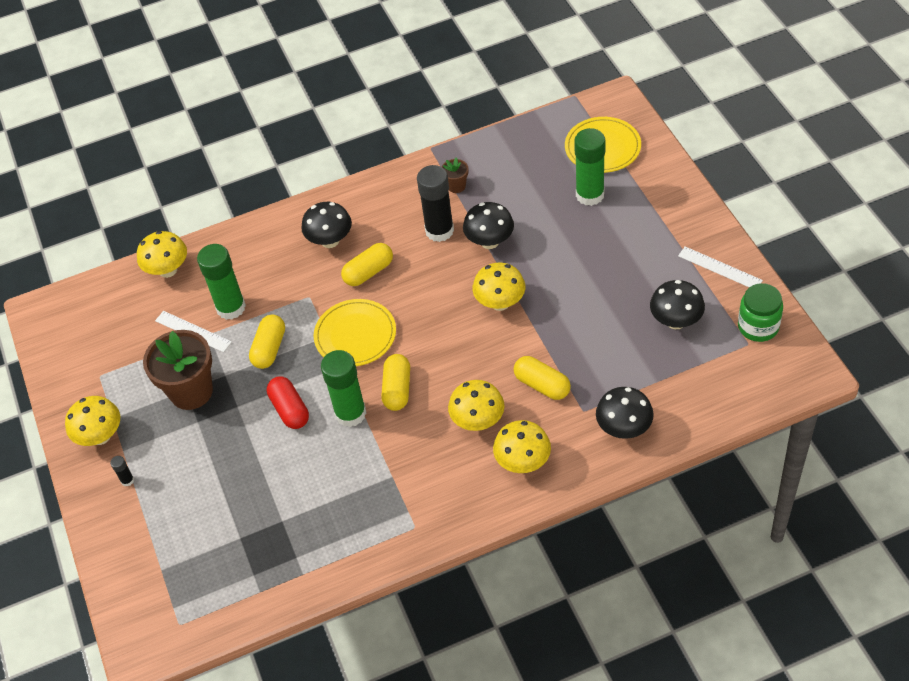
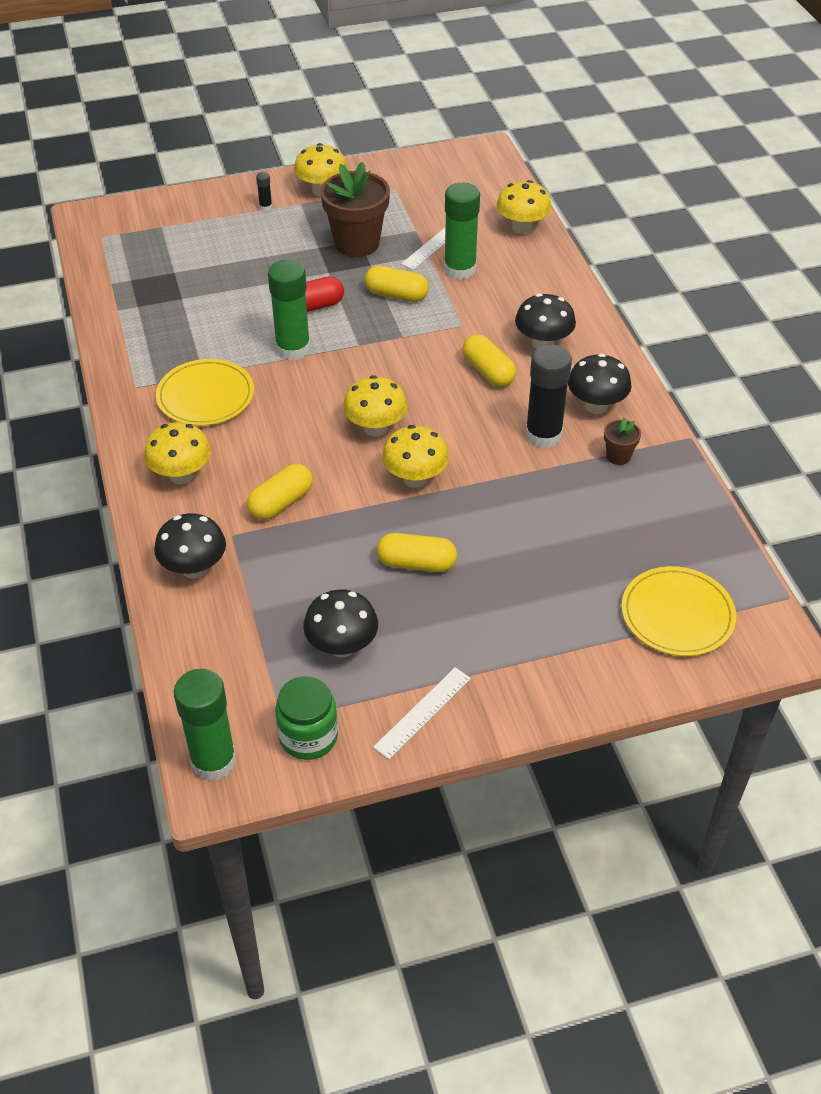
camera: 90 degrees right, 5 degrees down
(355, 335) = (398, 357): yellow plate -> yellow plate (205, 396)
(397, 389) = (313, 384): yellow capsule -> yellow capsule (416, 563)
(478, 421) = (249, 444): yellow mushroom -> yellow mushroom (375, 428)
(489, 241) = (517, 478): black mushroom -> black mushroom (596, 406)
(590, 195) = (585, 588): green glue stick -> green glue stick (213, 761)

